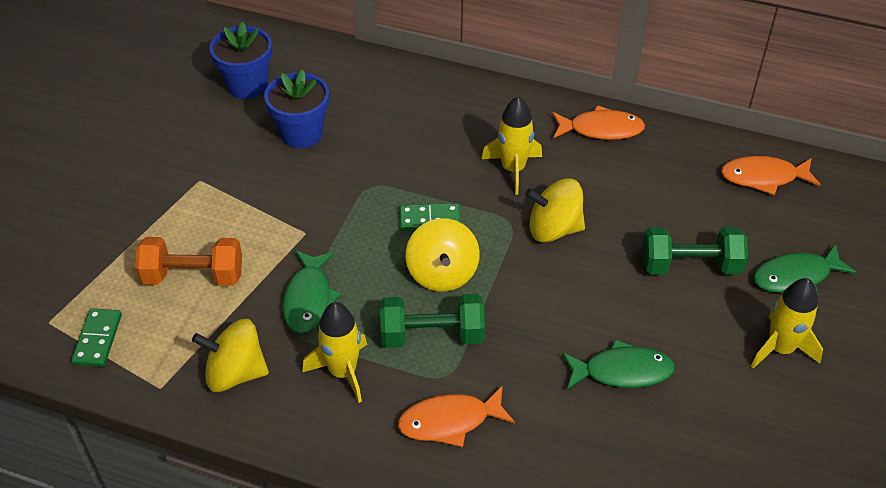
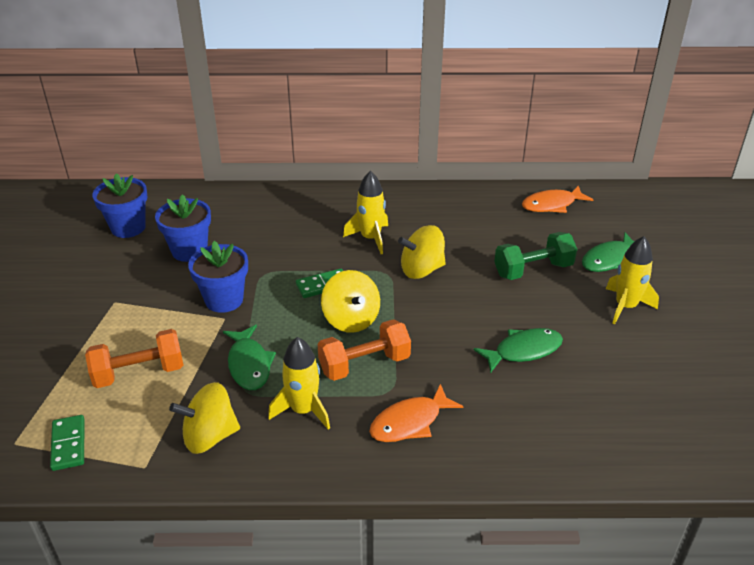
camera: 20 degrees left, 10 degrees down
(314, 209) = (224, 300): none -> blue flower pot
(432, 335) = (364, 364): green dumbbell -> orange dumbbell
(601, 129) = (422, 200): orange fish -> none

